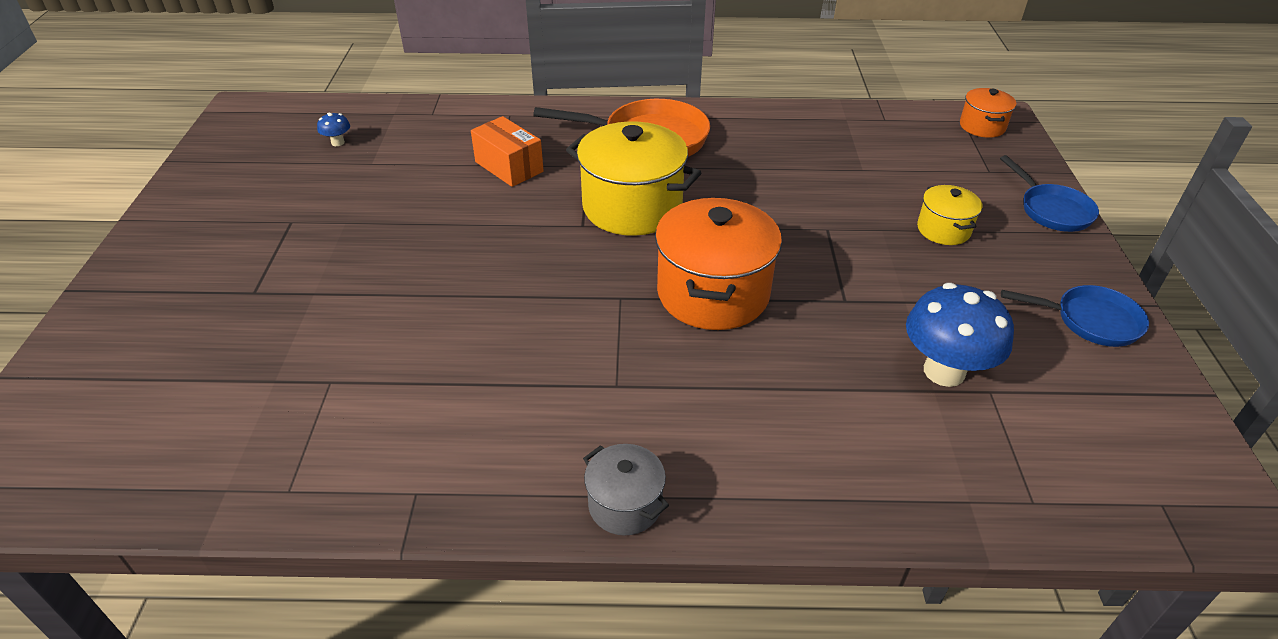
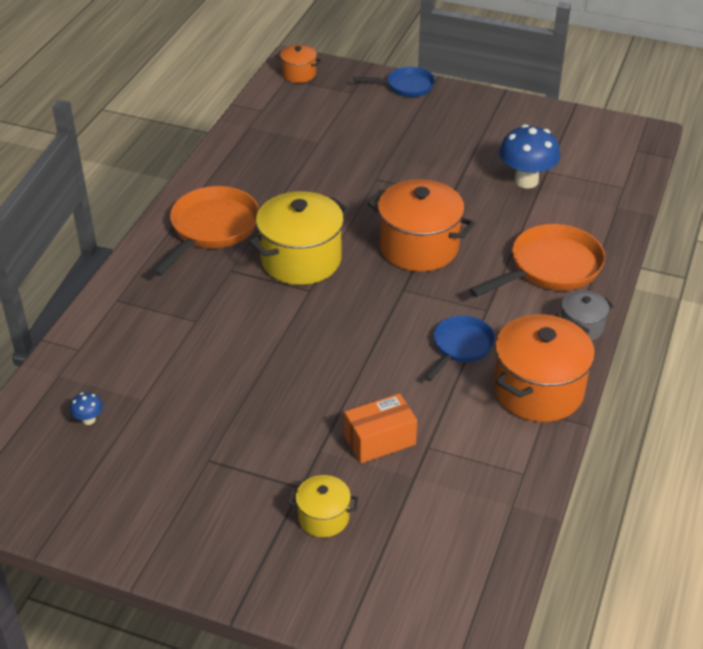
camera: 70 degrees left, 0 degrees up
(463, 476) = (538, 390): none -> orange pot
(509, 167) = (203, 314): orange box -> orange box (380, 440)
(748, 439) = (550, 268): none -> orange pan
(943, 230) = (403, 133): yellow pot -> yellow pot (323, 517)
(1090, 321) = (508, 116): blue pan -> blue pan (460, 347)

